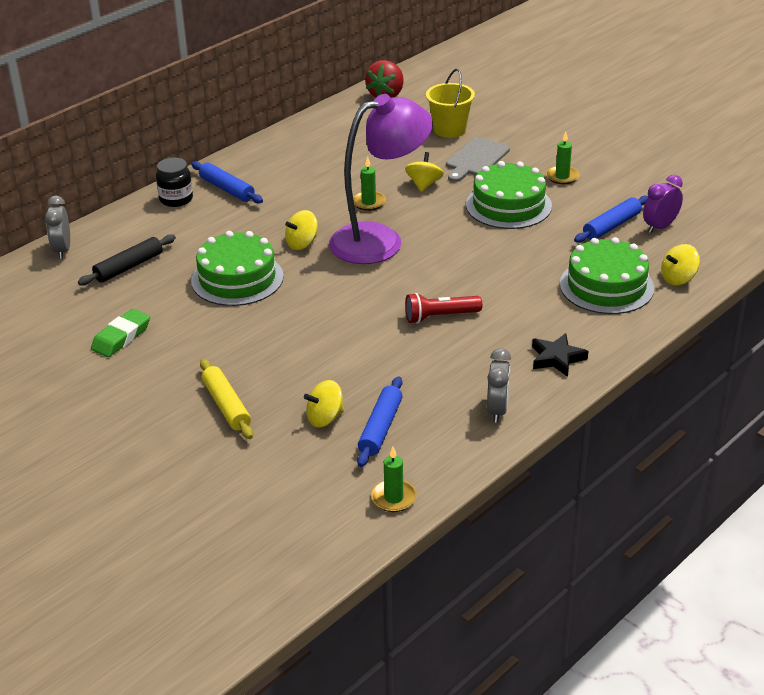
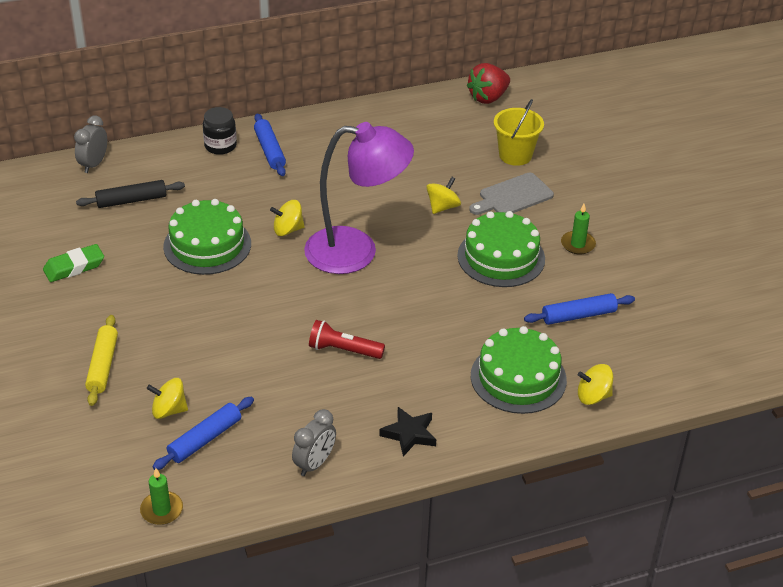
camera: 25 degrees right, 5 degrees up
(368, 202) = (378, 208): green candle -> none
(660, 227) = (624, 334): purple clock -> none

